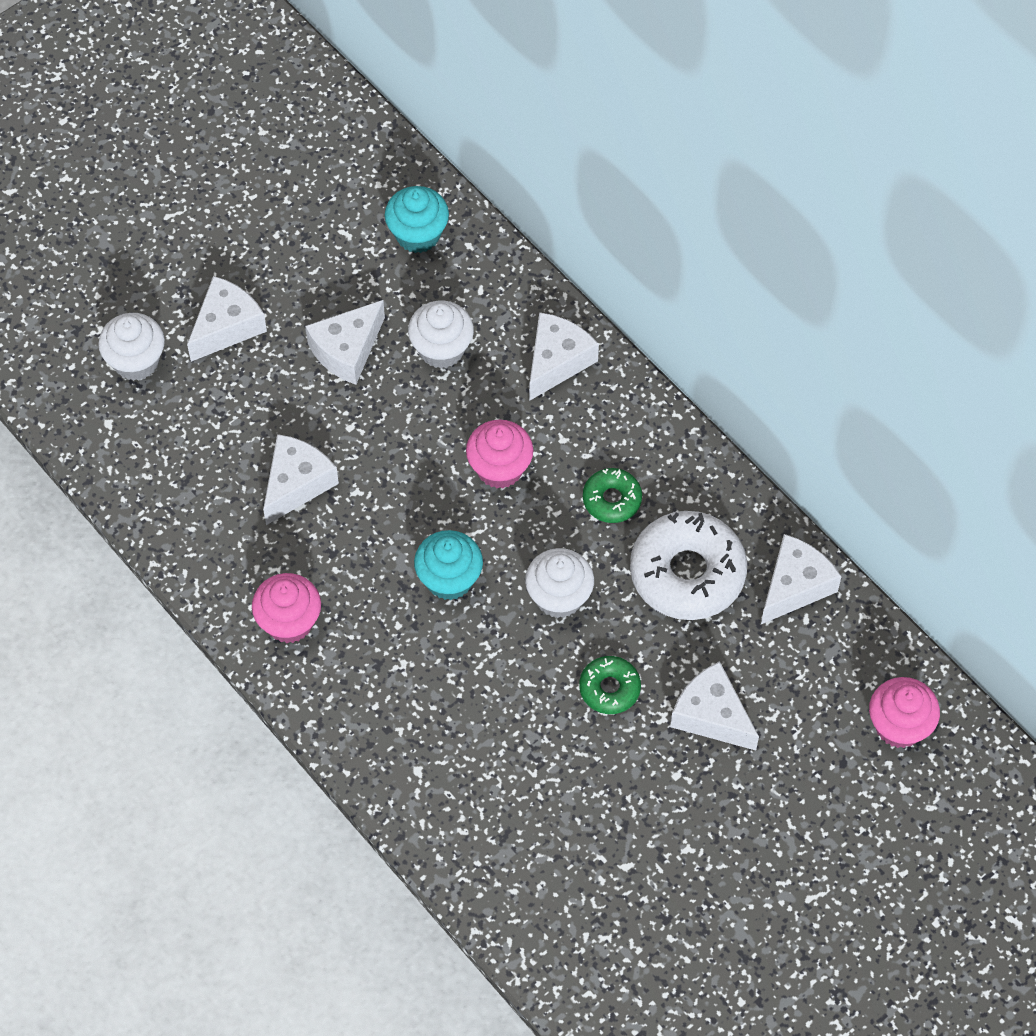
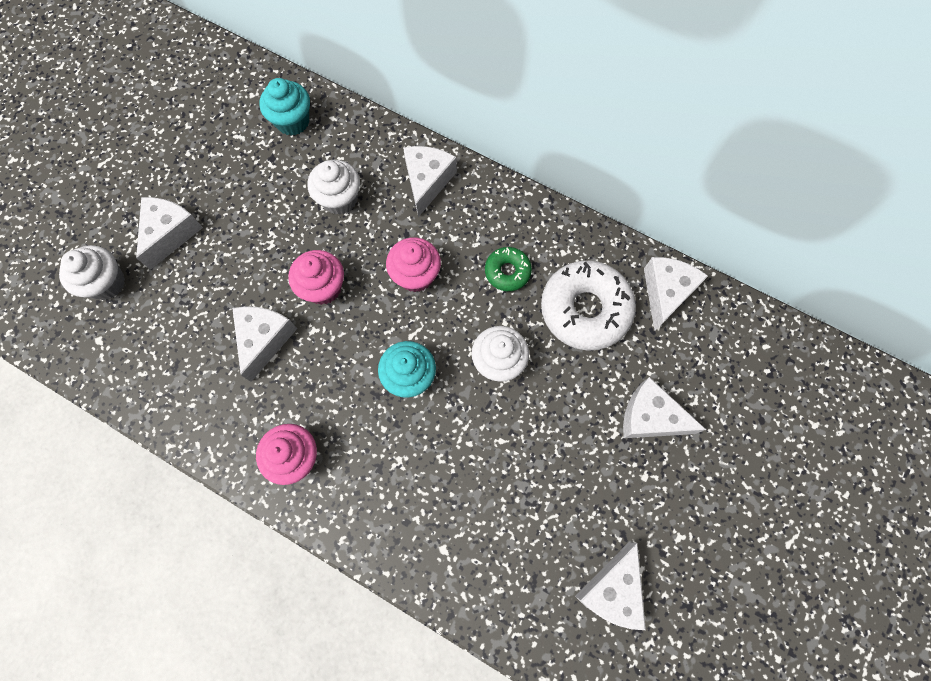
camera: 20 degrees left, 10 degrees up
(347, 350) = (269, 222): white cheese -> white cheese (612, 590)
(609, 688) = (565, 423): green donut -> none
(899, 726) = (788, 375): pink cupcake -> pink cupcake (323, 288)

